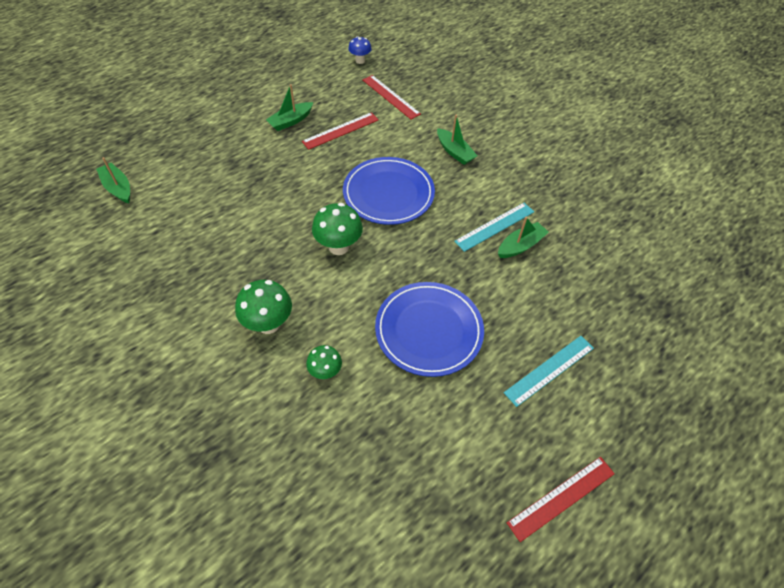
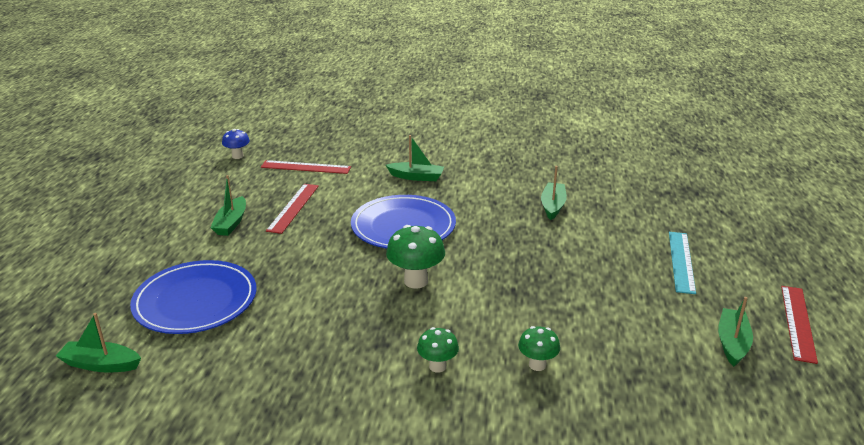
camera: 40 degrees left, 25 degrees down
(268, 324) = (437, 366): green mushroom -> green mushroom, size x0.61
(429, 330) = (570, 289): blue plate -> blue plate (195, 301)
(480, 469) = (732, 343): none -> green boat
(495, 226) = (517, 204): turquoise ruler -> none

